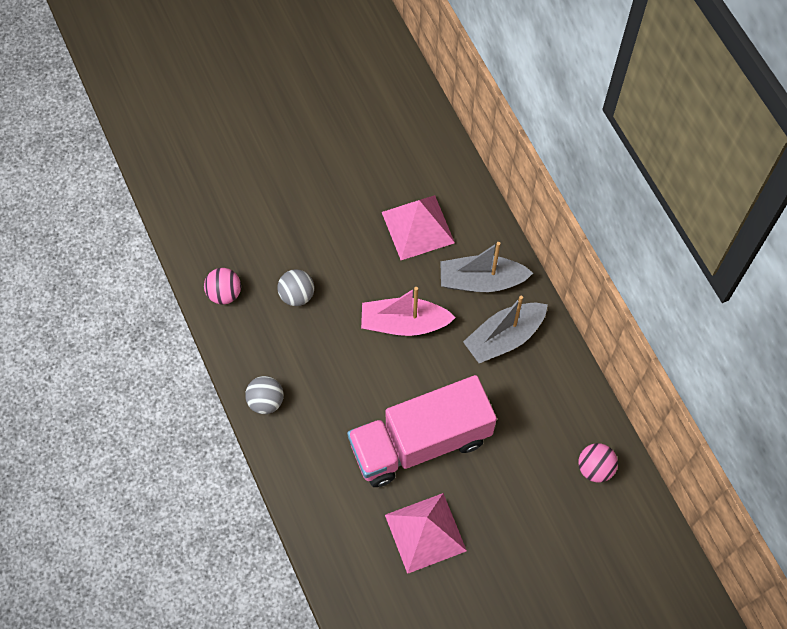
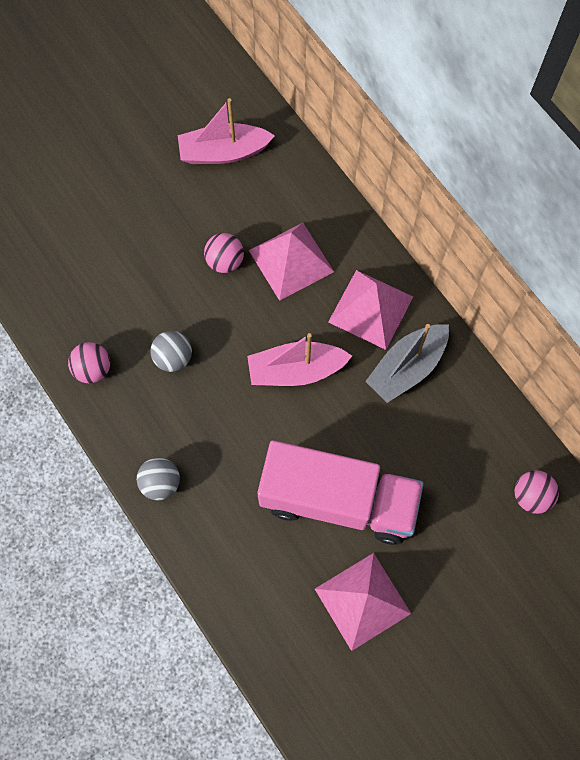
camera: 10 degrees left, 5 degrees up
(358, 218) = (225, 261): none -> pink ball
(375, 122) = (223, 152): none -> pink boat
(420, 442) = (338, 500): pink truck -> pink truck turned 135 degrees counterclockwise
(481, 281) = (370, 309): grey boat -> pink pyramid

